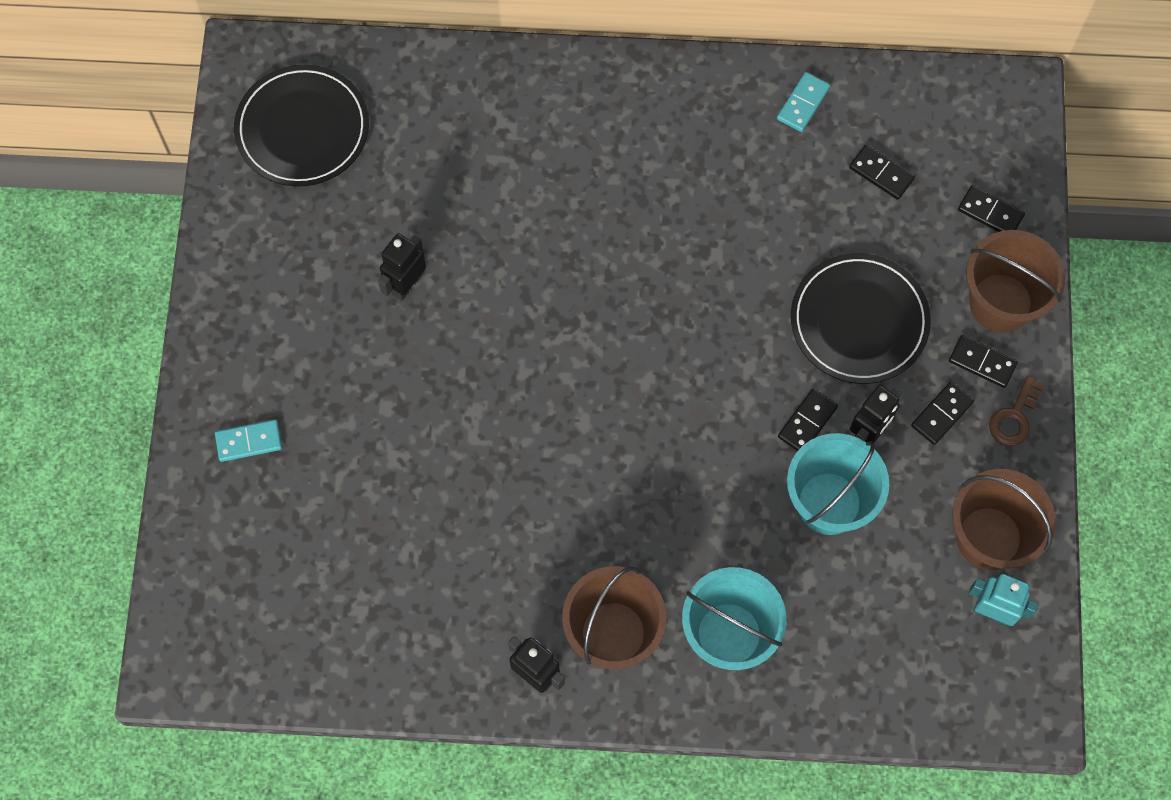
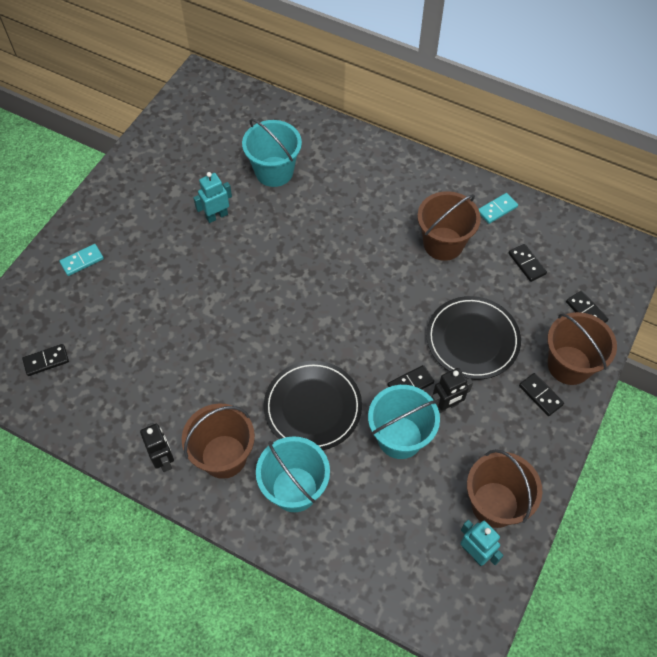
camera: 25 degrees right, 10 degrees down
(249, 442) = (82, 261): turquoise domino -> turquoise domino turned 45 degrees counterclockwise
(302, 129) = (208, 120): black plate -> black plate (313, 407)
(406, 285) = (216, 216): black robot -> turquoise robot
(452, 176) = (274, 171): none -> turquoise bucket
(753, 191) = (443, 244): none -> brown bucket
(941, 414) = (499, 415): black domino -> black domino (46, 361)
(1014, 417) = (546, 437): brown key -> none

